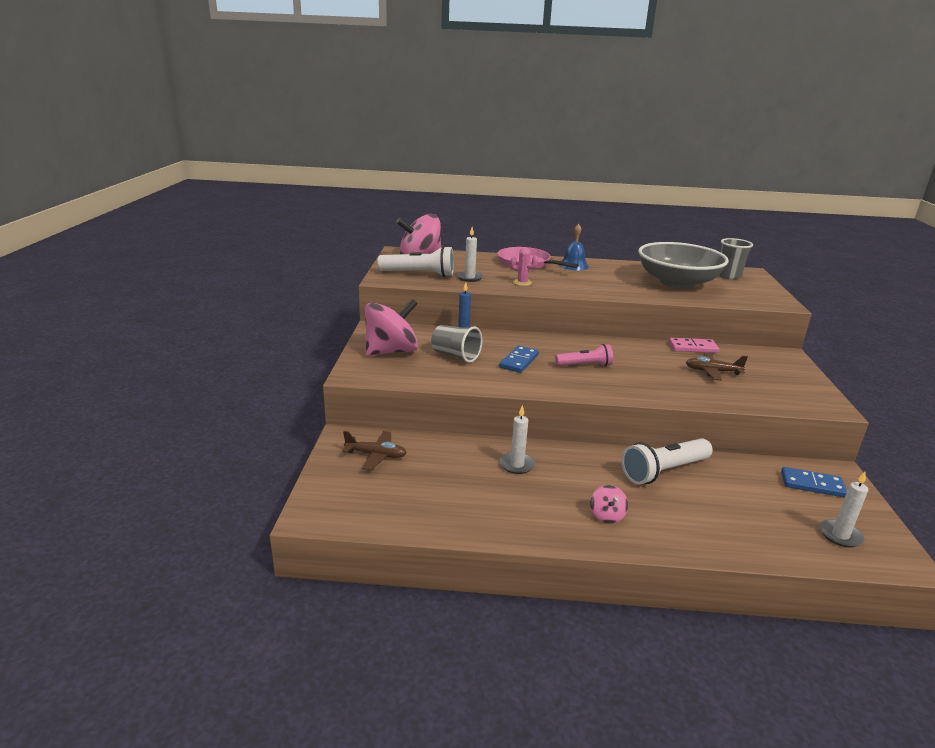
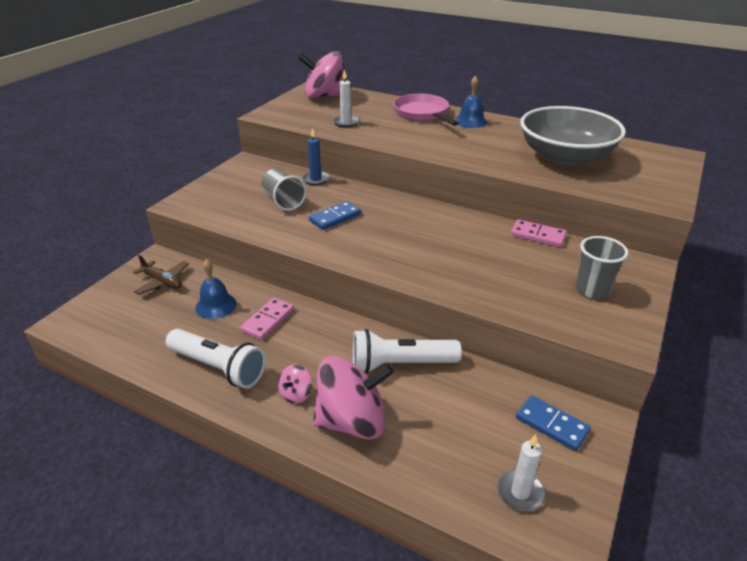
camera: 25 degrees right, 10 degrees up
(391, 351) = (233, 187): pink spinning top -> pink spinning top (352, 421)
(419, 274) = (303, 113): white flashlight -> white flashlight (218, 368)
(454, 464) = (216, 305): none -> blue bell
(517, 465) = (268, 320): white candle -> pink domino
(522, 283) = (390, 135): pink cactus -> none
(585, 365) = (395, 234): pink flashlight -> none
(712, 372) = (527, 268): brown plane -> none
(729, 276) = (642, 157): grey cup -> grey cup (592, 290)

